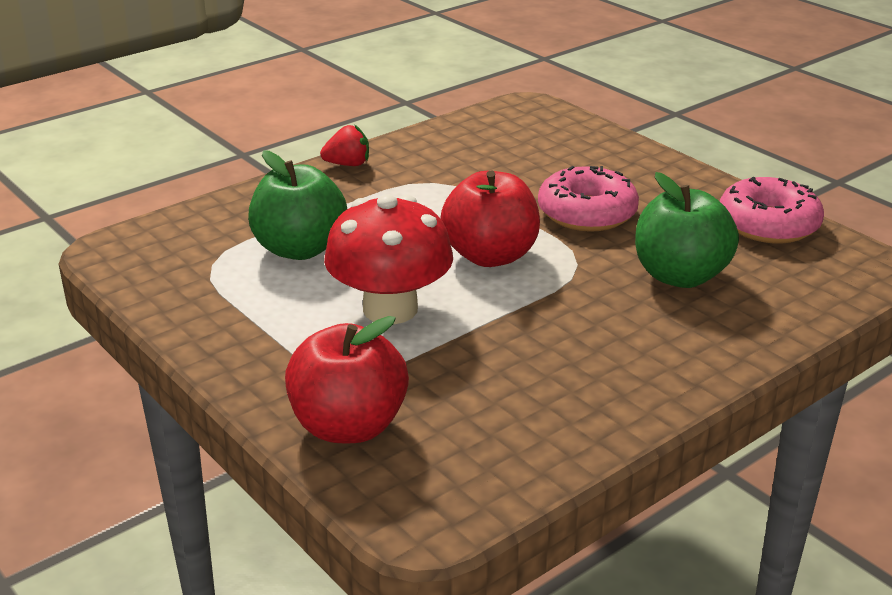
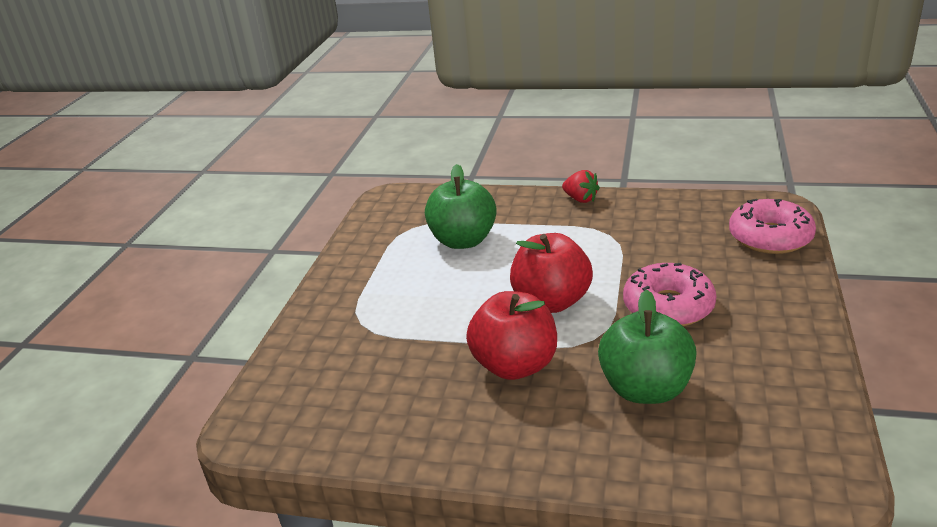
camera: 55 degrees right, 0 degrees up
(348, 426) = (308, 355): red apple -> red apple (515, 365)
(390, 309) = (441, 302): red mushroom -> none
(768, 224) = (797, 393): pink donut -> pink donut (770, 237)

